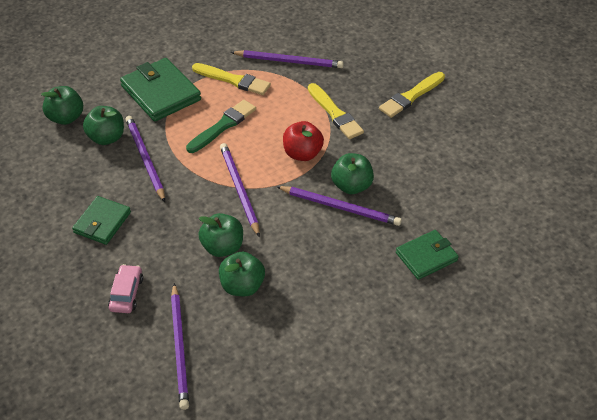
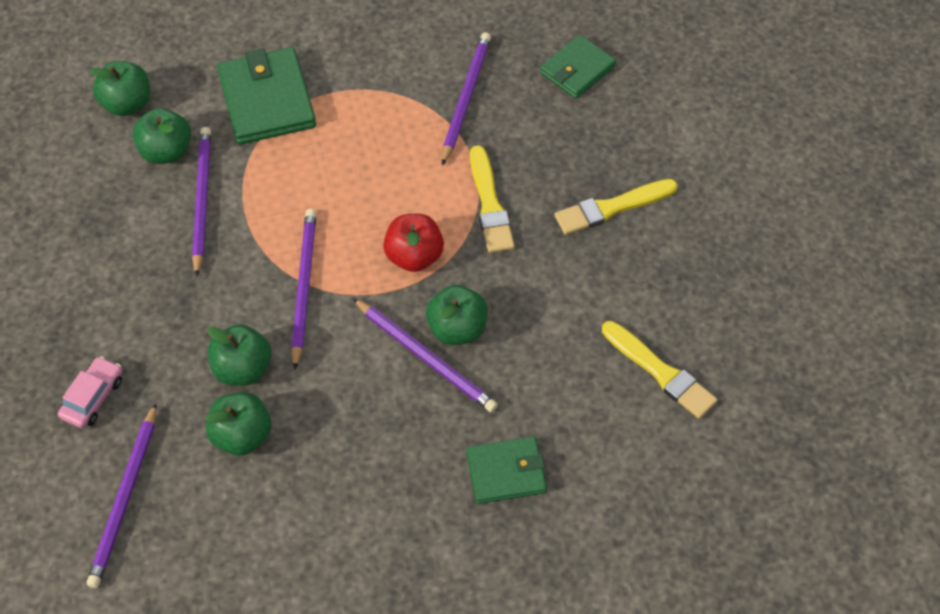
camera: 20 degrees right, 10 degrees up
(102, 222) = (107, 281): green wallet -> green wallet (577, 69)
(223, 126) = (326, 179): green brush -> none
(233, 80) = (374, 107): yellow brush -> yellow brush (660, 372)
(289, 61) = (466, 98): purple pencil -> purple pencil turned 105 degrees counterclockwise

